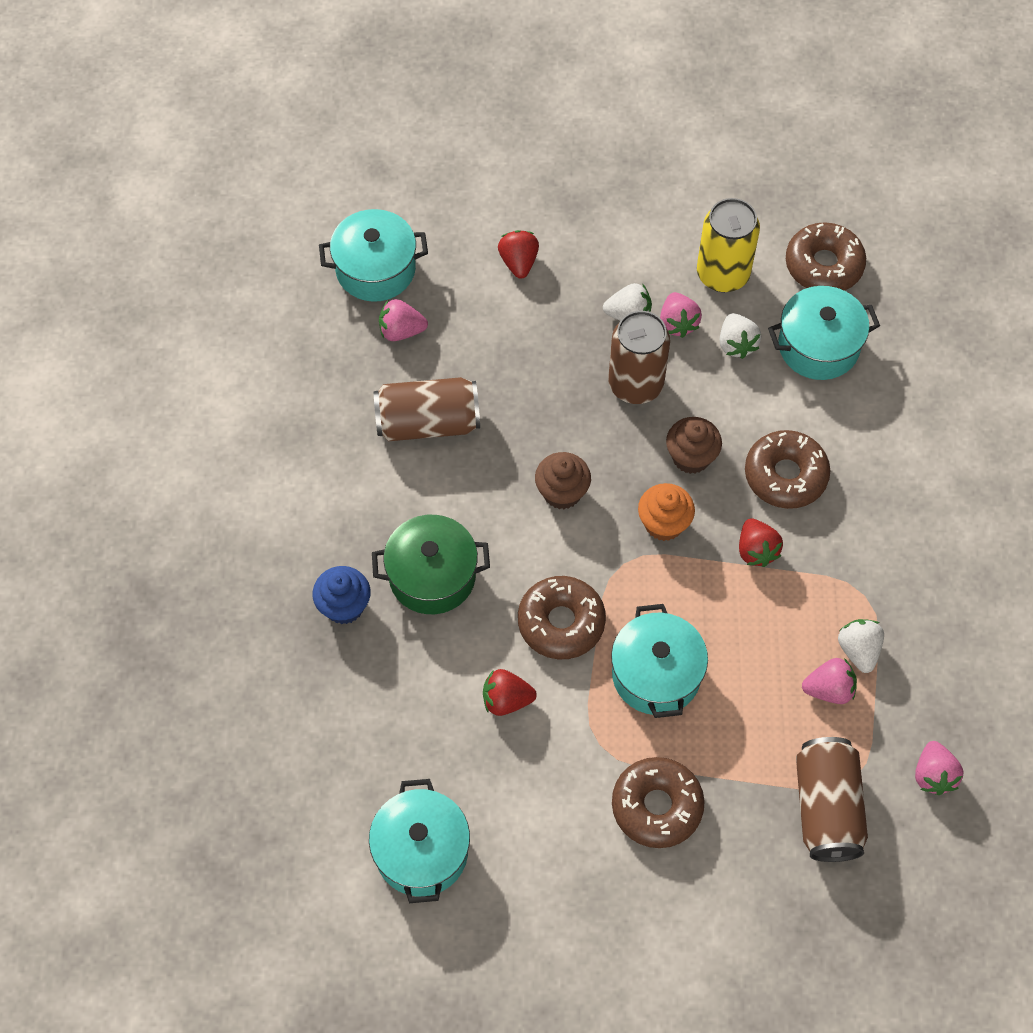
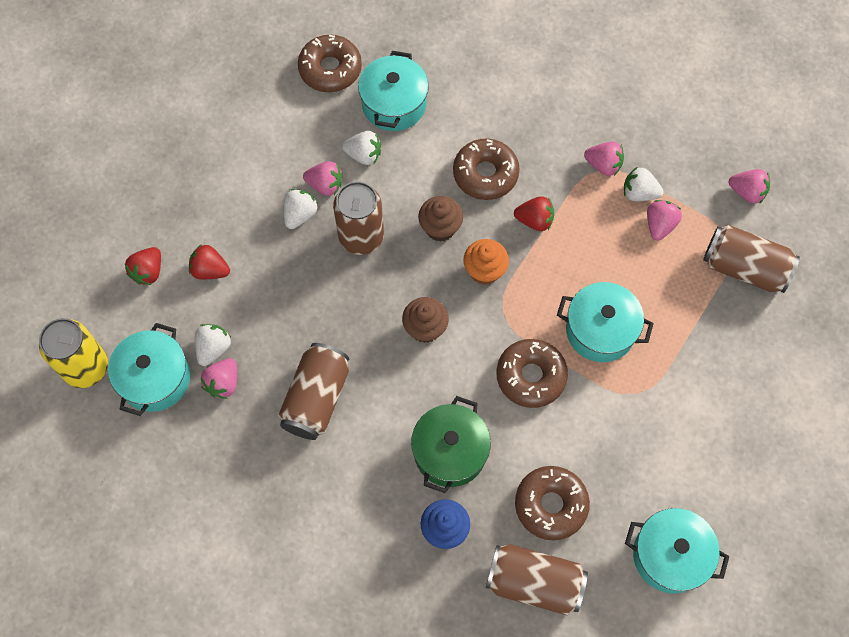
camera: 65 degrees left, 5 degrees up
(326, 719) = (534, 582): none -> brown can
(434, 305) = (213, 348): none -> white strawberry
(506, 700) = (575, 442): red strawberry -> red strawberry (148, 272)
(657, 806) = (700, 376): brown donut -> brown donut (550, 505)
(722, 274) = (301, 136): yellow can -> yellow can (86, 367)
(873, 597) = (603, 165): none -> pink strawberry

